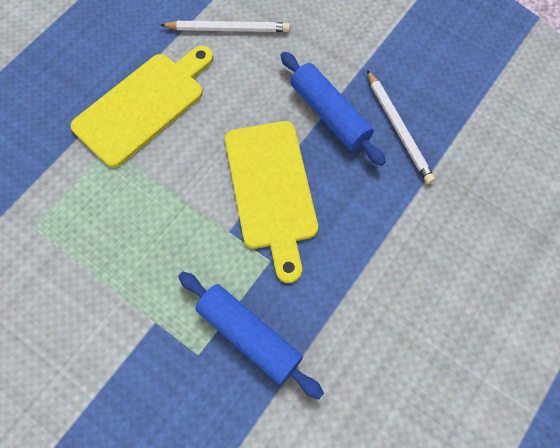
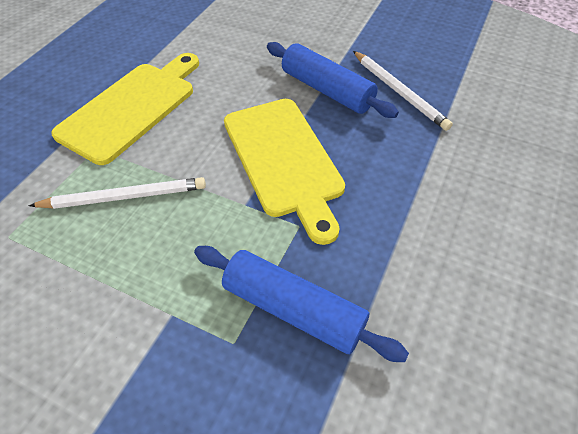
camera: 10 degrees left, 15 degrees down
(228, 29) = (209, 40): white pencil -> white pencil (124, 196)

